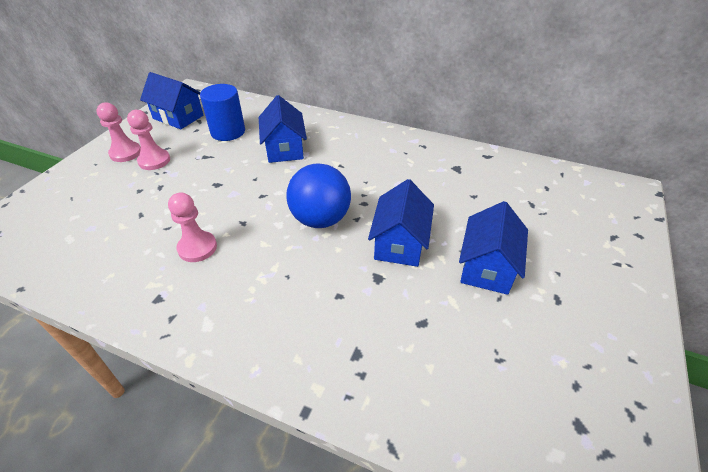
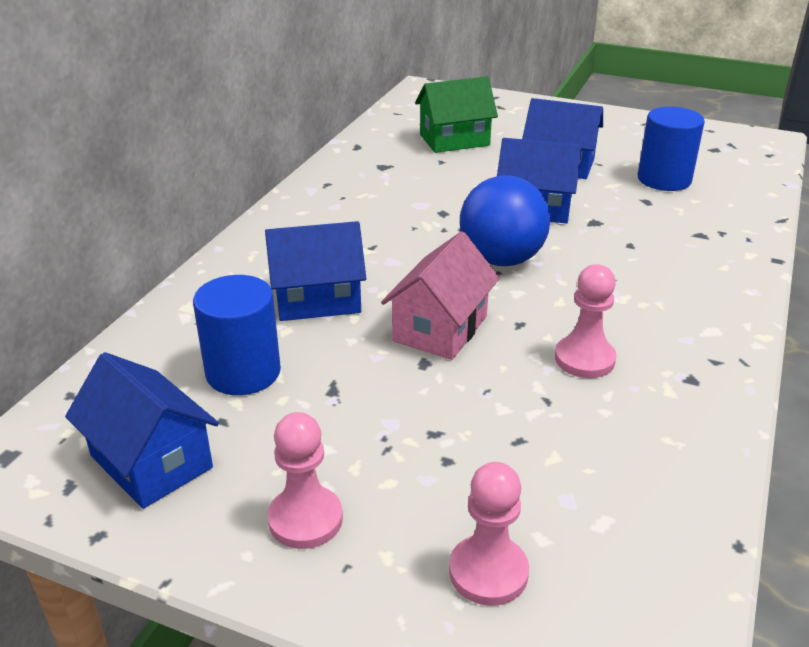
camera: 90 degrees left, 10 degrees down
(154, 161) = (342, 461): pink pawn -> pink pawn (488, 572)
(178, 117) = (151, 461): blue house -> blue house turned 75 degrees counterclockwise
(246, 190) = (440, 328): none -> pink house
(474, 348) = (664, 179): none -> blue cylinder
(518, 204) = (454, 140): none -> green house

